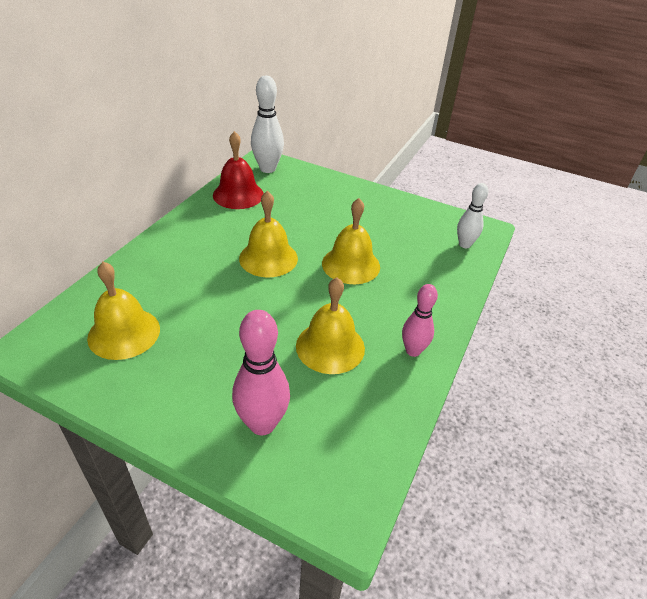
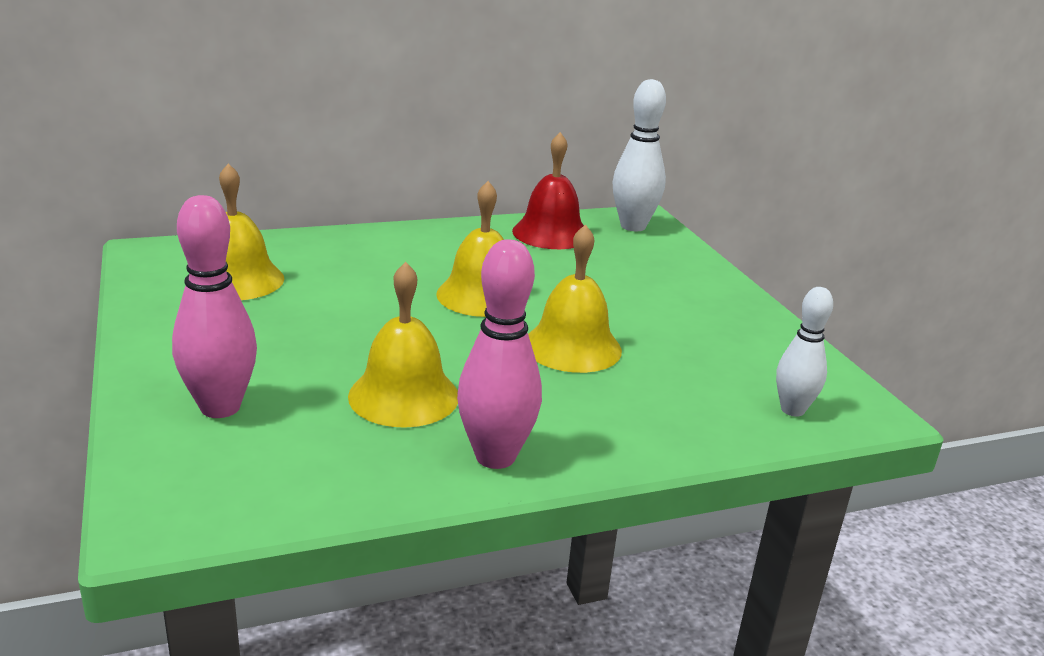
camera: 45 degrees right, 15 degrees down
(413, 351) = (495, 457): pink bowling pin -> pink bowling pin, size x1.54

